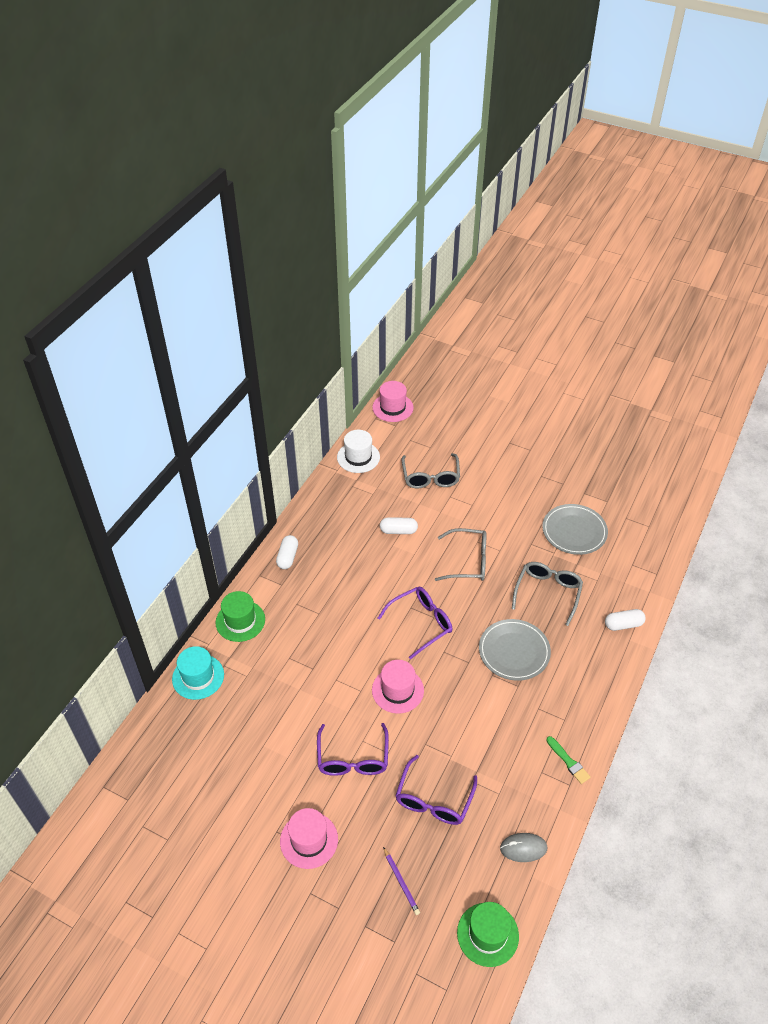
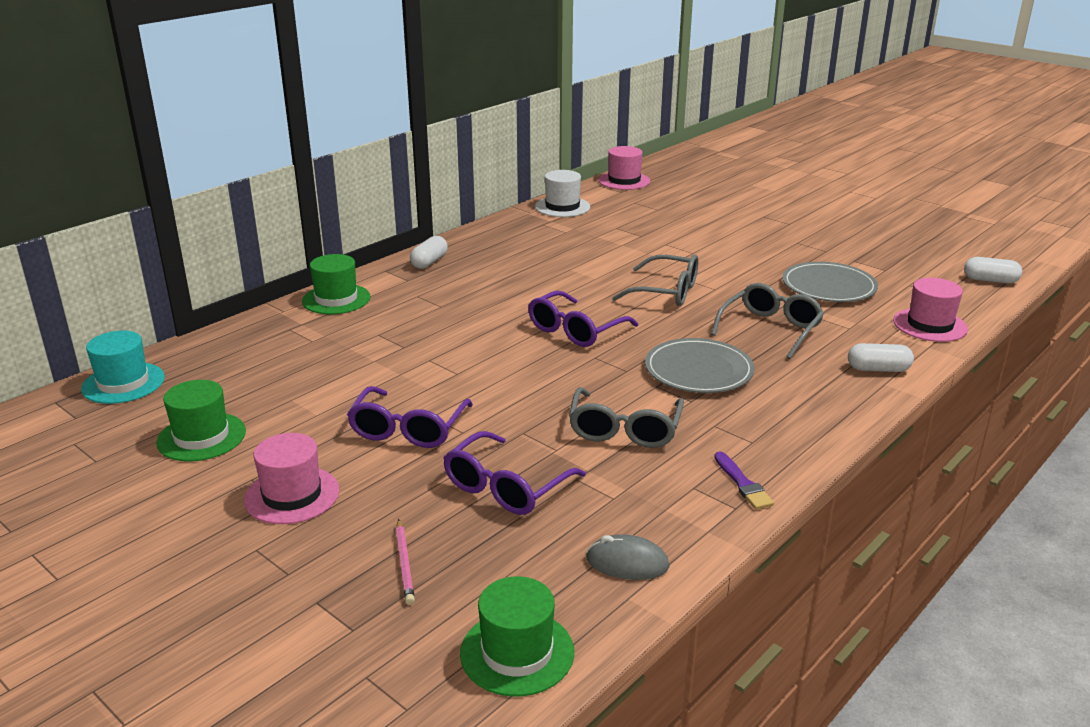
camera: 15 degrees right, 20 degrees down
(198, 677) = (250, 333): turquoise hat -> turquoise hat (123, 383)
(223, 799) = (201, 437): none -> green hat
(397, 690) = (510, 380): pink hat -> pink hat (930, 325)
(398, 531) = (583, 260): white capsule -> white capsule (990, 280)
(401, 882) = (404, 564): purple pencil -> pink pencil
(421, 623) = (575, 330): purple glasses -> purple glasses turned 150 degrees clockwise
(430, 477) = (647, 229): grey glasses -> grey glasses (624, 430)
(568, 761) = (742, 484): green brush -> purple brush

